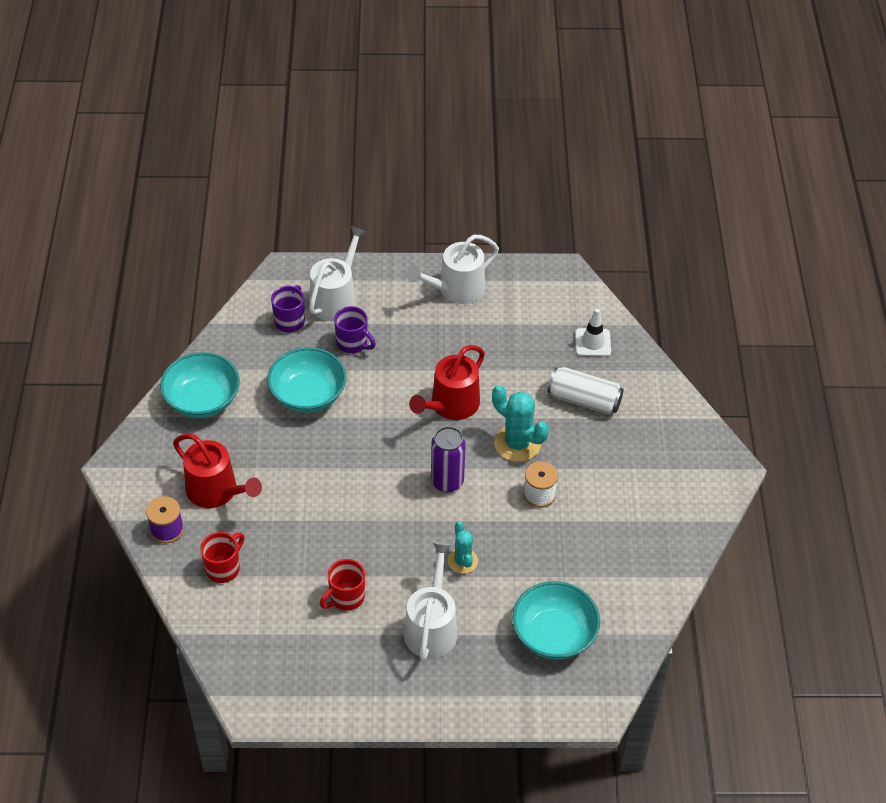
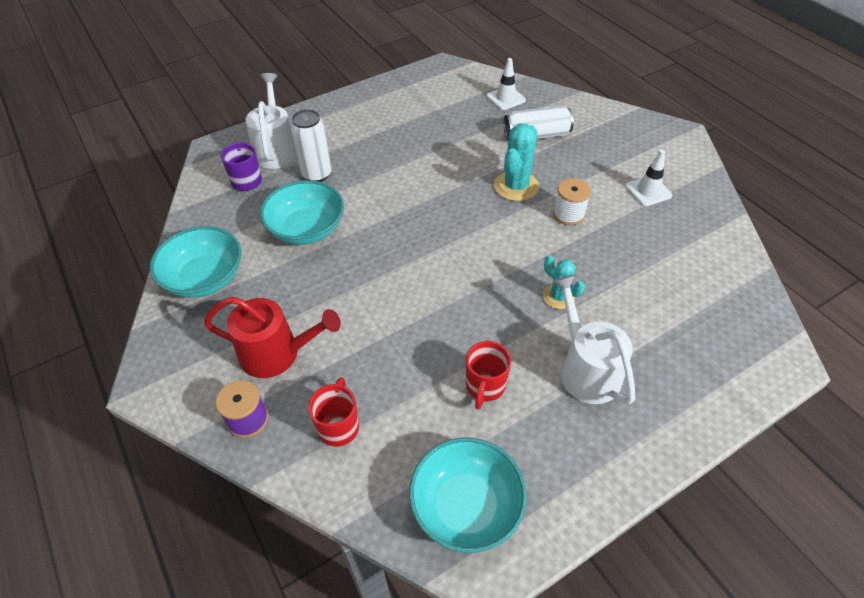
camera: 30 degrees left, 0 degrees up
(353, 343) = (317, 174): purple mug -> white can
(447, 481) = (487, 240): purple can -> none
(451, 405) = (438, 183): red watering can -> none
(456, 289) = (372, 105): white watering can -> none
(517, 443) = (516, 186): turquoise cactus -> turquoise cactus turned 75 degrees counterclockwise
(554, 634) = (690, 317): turquoise bowl -> turquoise bowl (466, 506)
(634, 510) = (648, 191): none -> white traffic cone

